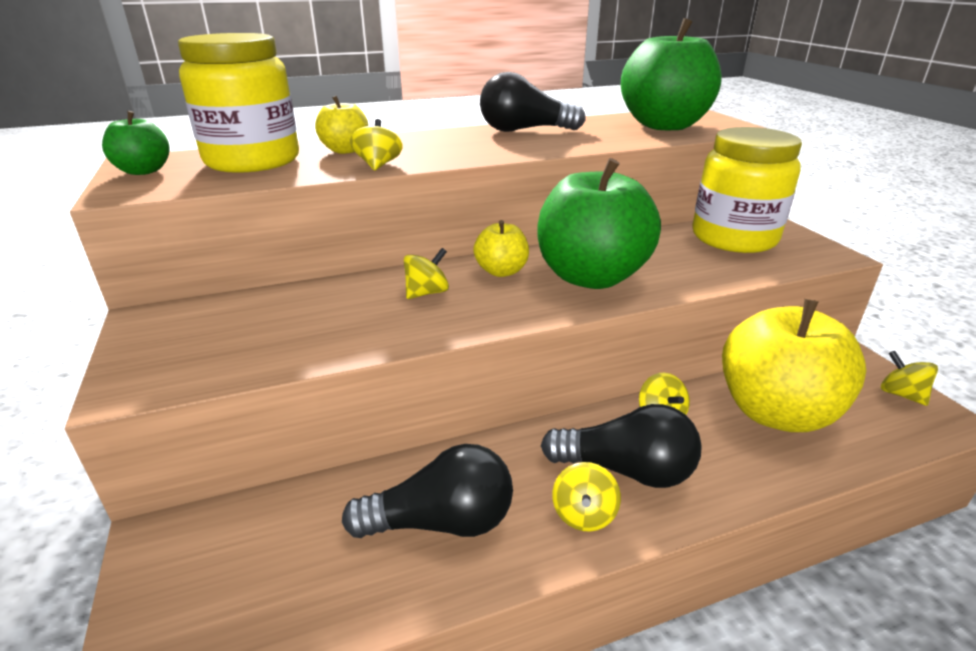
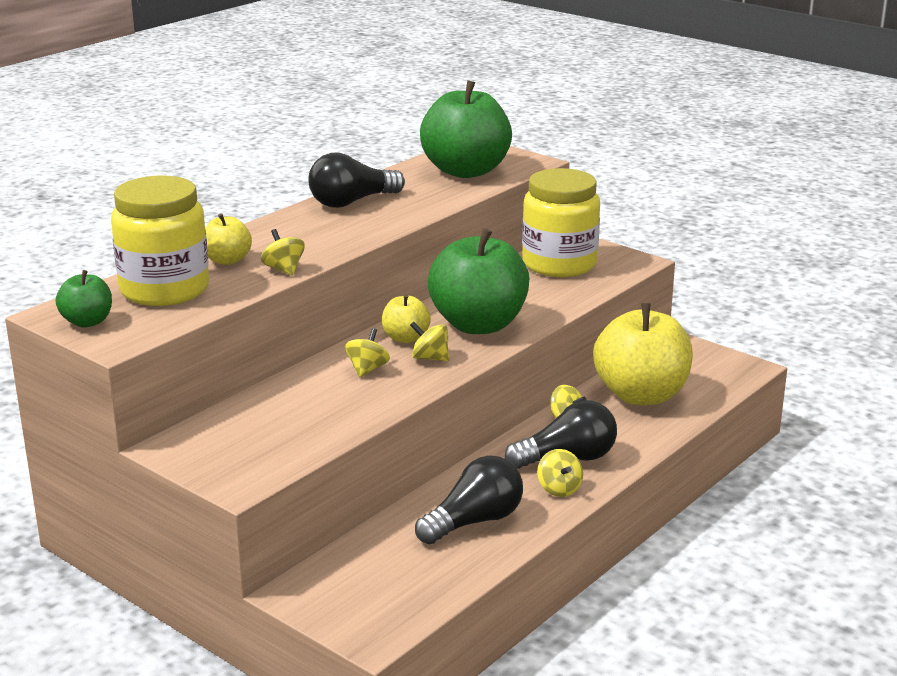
camera: 30 degrees left, 5 degrees down
(901, 394) = (715, 360): yellow spinning top -> yellow spinning top (430, 358)

